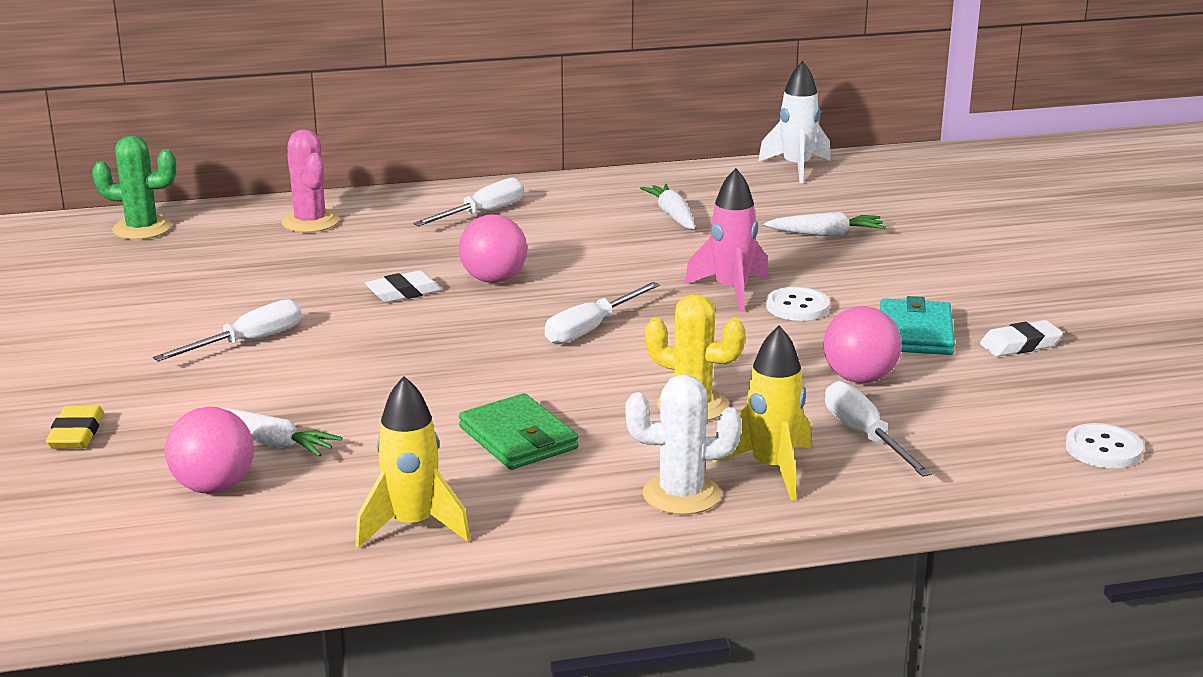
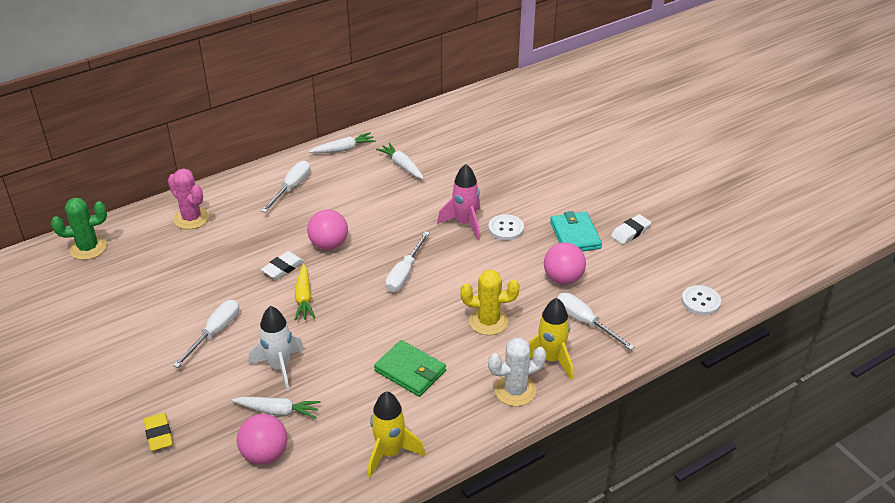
camera: 20 degrees left, 15 degrees up
(410, 329) = (304, 298): none -> yellow carrot
(796, 168) = (451, 109): white rocket -> white rocket (280, 367)
(826, 234) = (493, 164): white carrot -> white carrot (344, 149)

